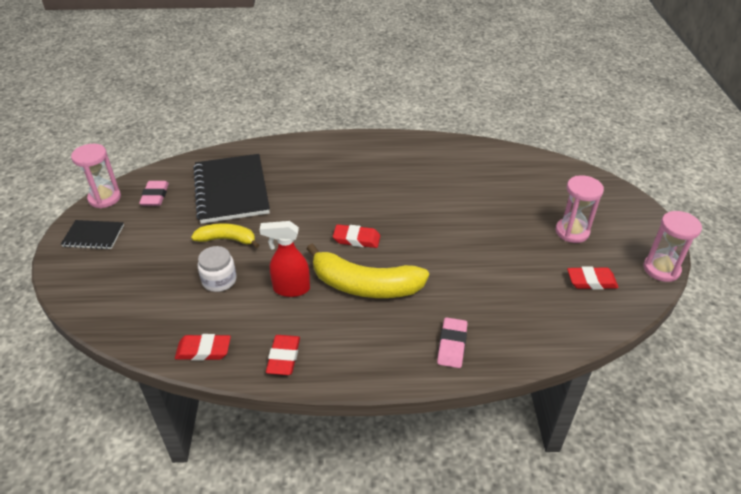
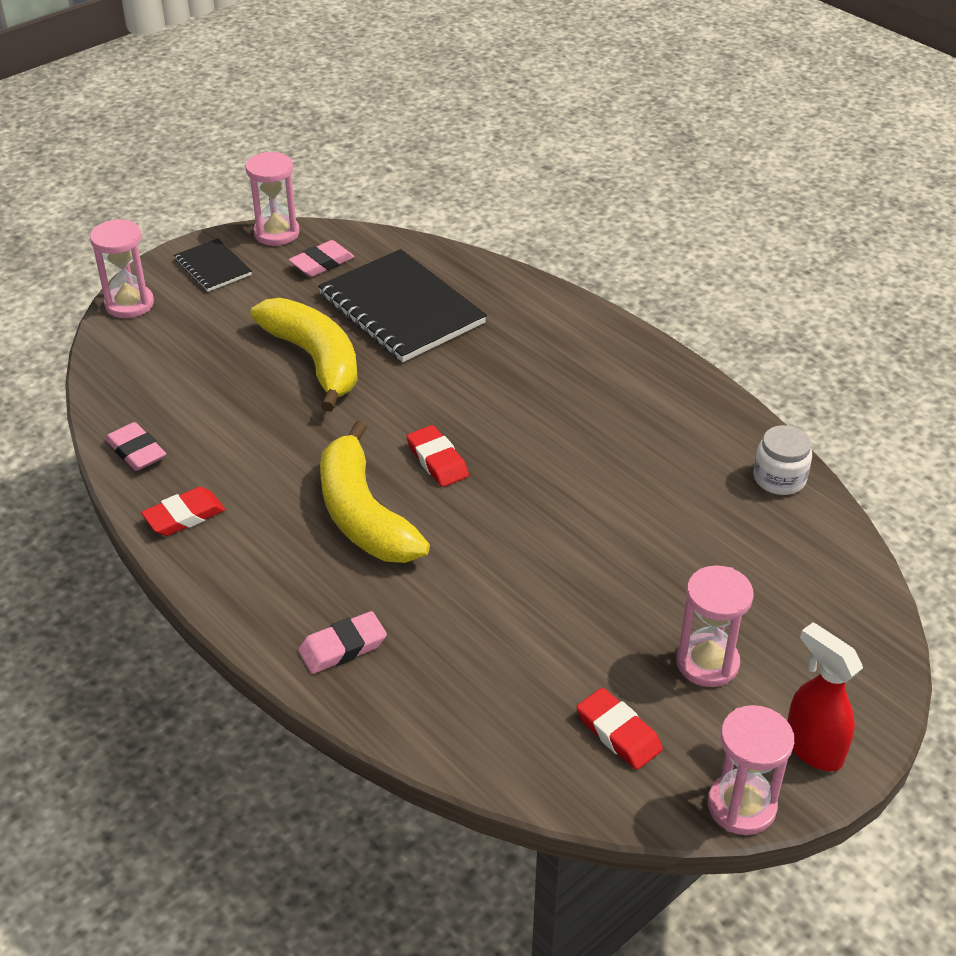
camera: 50 degrees right, 0 degrees up
(71, 286) = (129, 304): none -> pink hourglass
(203, 350) = (136, 451): red eraser -> pink eraser
(219, 280) = (246, 396): white jar -> white jar (779, 478)
(227, 239) = (315, 360): yellow banana -> yellow banana, size x1.73
(231, 190) = (401, 309): black notebook -> black notebook turned 75 degrees counterclockwise
(291, 289) = (291, 458): red spray bottle -> red spray bottle (812, 748)

